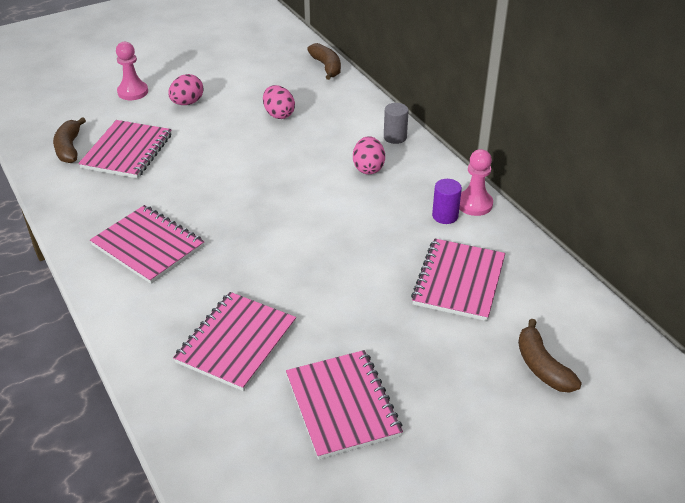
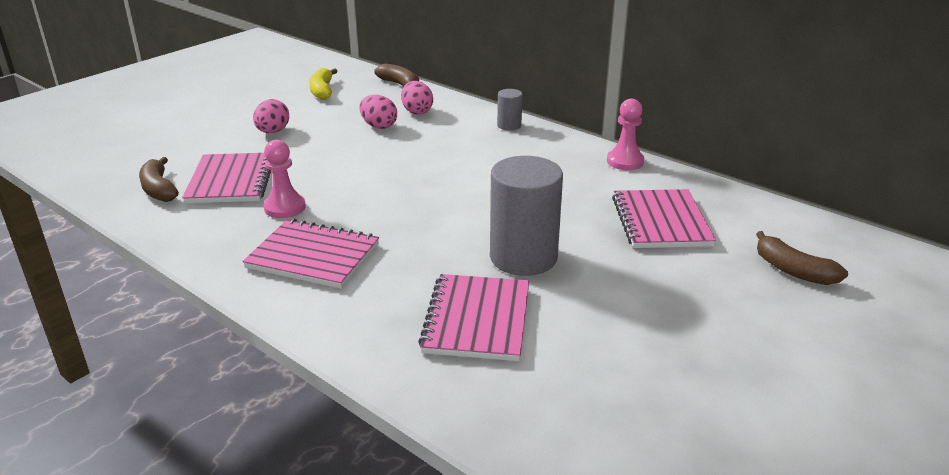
camera: 20 degrees left, 10 degrees down
(133, 92) = (204, 132): pink pawn -> pink pawn (285, 207)
(254, 62) = (322, 91): none -> yellow banana
(312, 290) = (523, 257): none -> grey cylinder
(342, 405) = (633, 348): pink notebook -> none
(368, 168) = (502, 152): pink egg -> pink egg (417, 111)
(445, 216) = (605, 175): purple cylinder -> none

